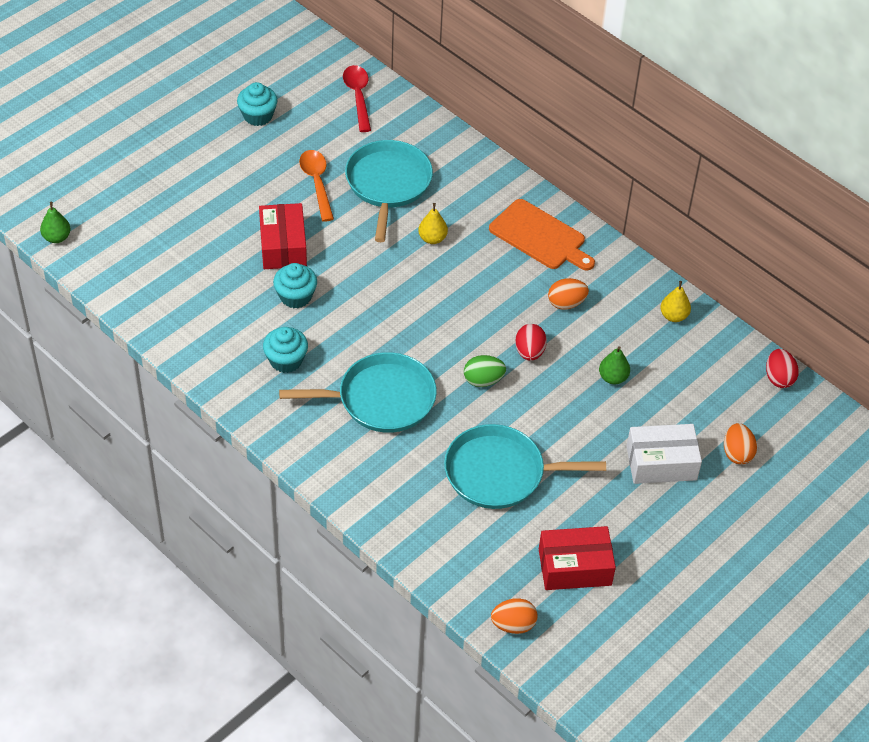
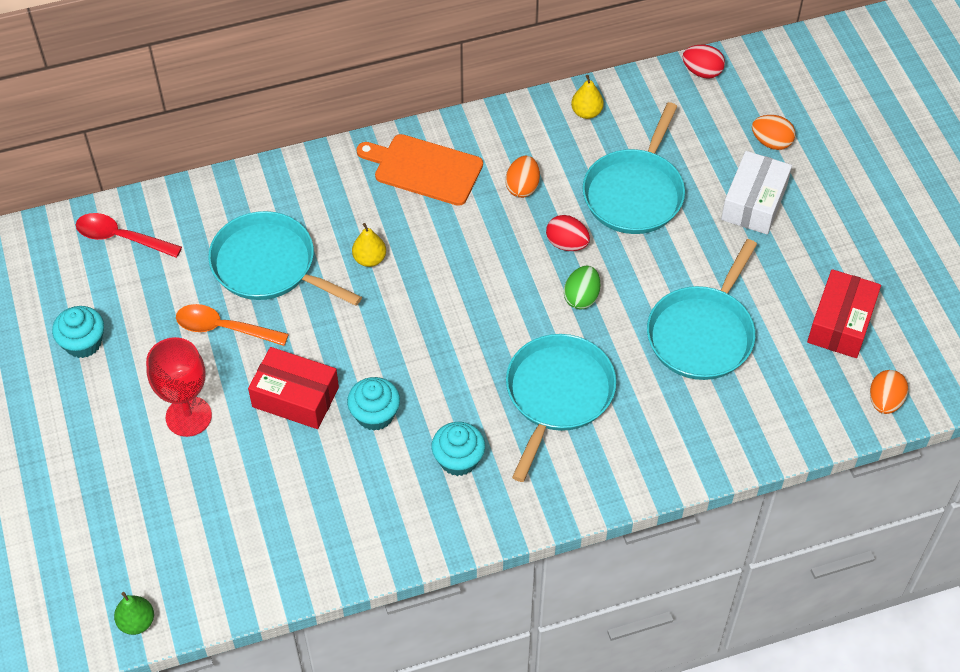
camera: 60 degrees left, 5 degrees up
(232, 195) = (188, 416): none -> red goblet
(540, 237) = (424, 169): orange cutting board -> orange cutting board turned 135 degrees counterclockwise
(613, 378) = (635, 193): green pear -> turquoise pan

